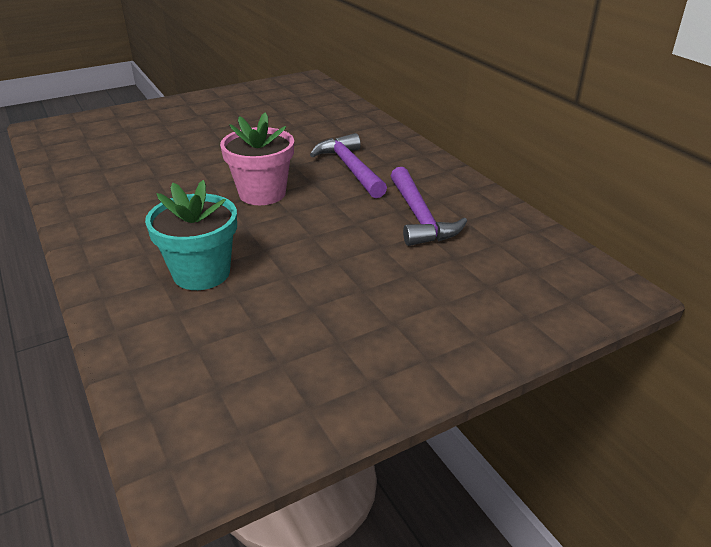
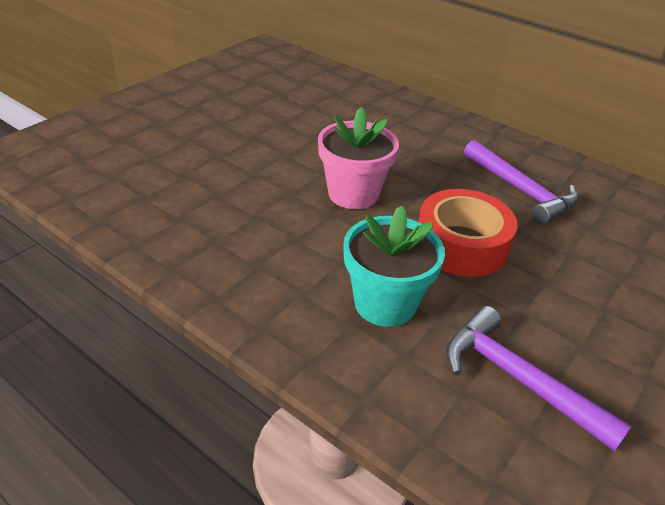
camera: 25 degrees left, 5 degrees up
(314, 246) = (461, 244): none -> red tape
(350, 168) = (409, 147): purple hammer -> purple hammer (517, 379)

